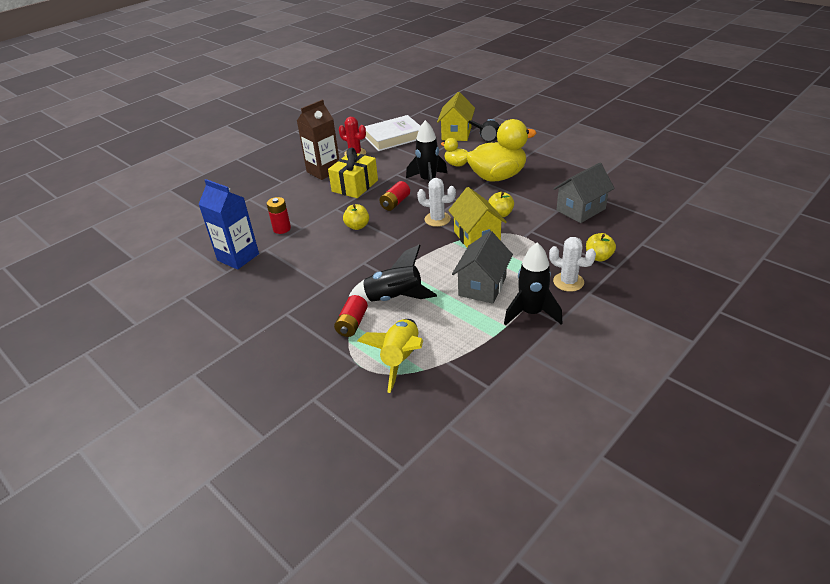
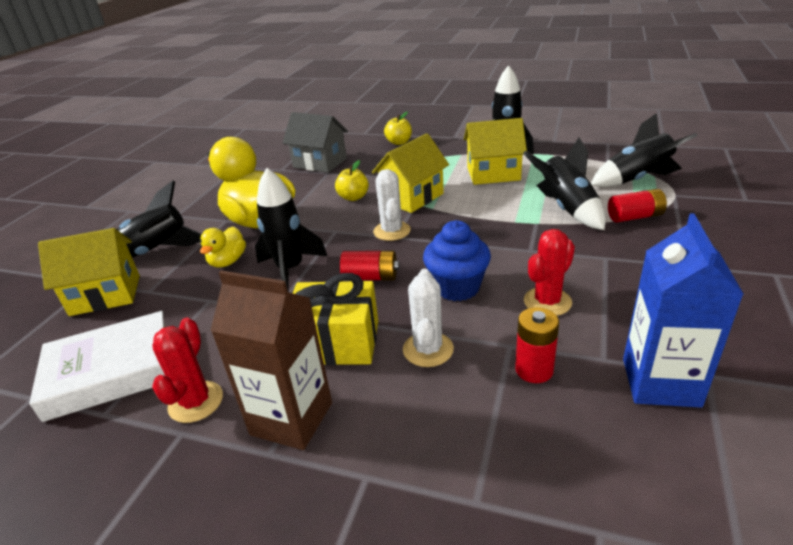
camera: 115 degrees left, 5 degrees down
(315, 249) = (547, 302): none -> red cactus
(357, 226) = (457, 287): yellow apple -> blue cupcake
(393, 137) = (111, 371): white book -> white book turned 60 degrees counterclockwise
(400, 359) = (637, 179): yellow rocket -> black rocket
(482, 286) = (493, 174): grey house -> yellow house
(568, 282) = (447, 145): white cactus -> white cactus (428, 349)

